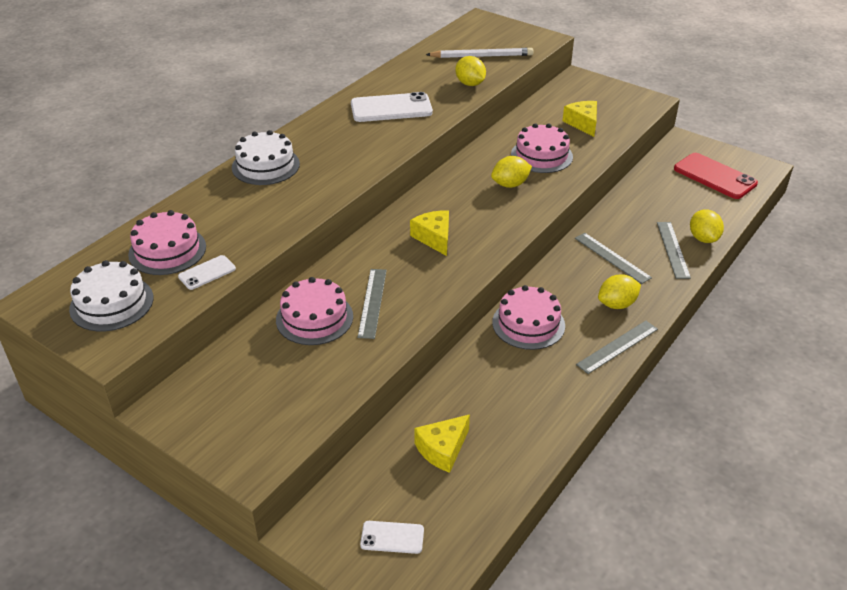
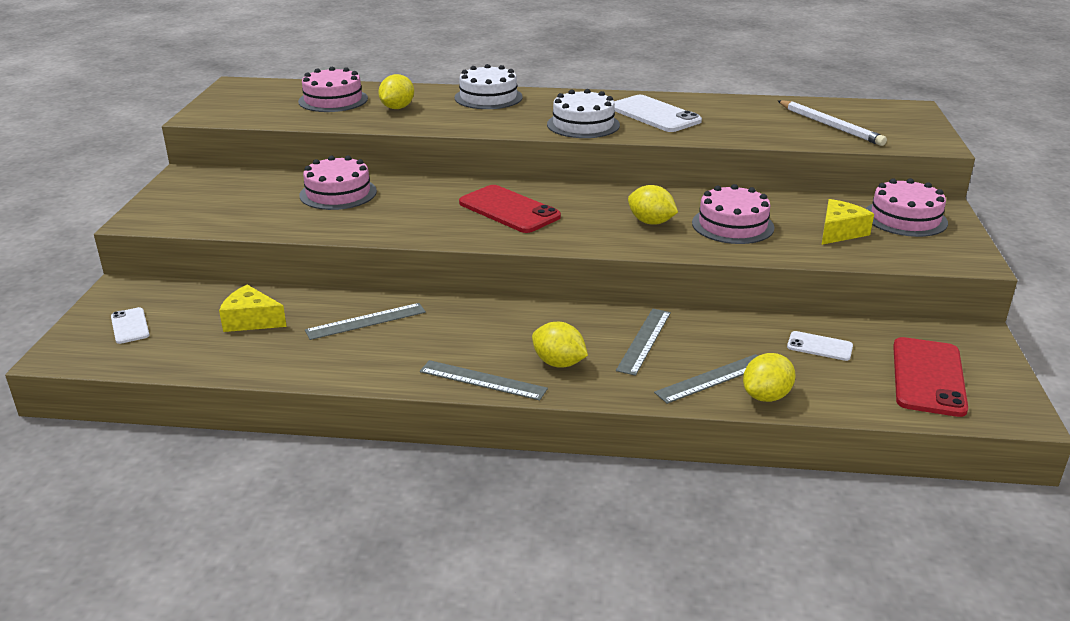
camera: 60 degrees right, 10 degrees down
(111, 303) = (253, 103): white cake -> white cake (583, 124)
(207, 273) = (317, 118): white phone -> white phone (819, 346)
(372, 302) = (381, 209): grey ruler -> grey ruler (366, 321)
(434, 238) = (509, 210): yellow cheese -> red phone
(470, 84) = (761, 133): yellow lemon -> yellow lemon (397, 108)
(528, 324) = (471, 318): pink cake -> pink cake (905, 218)

